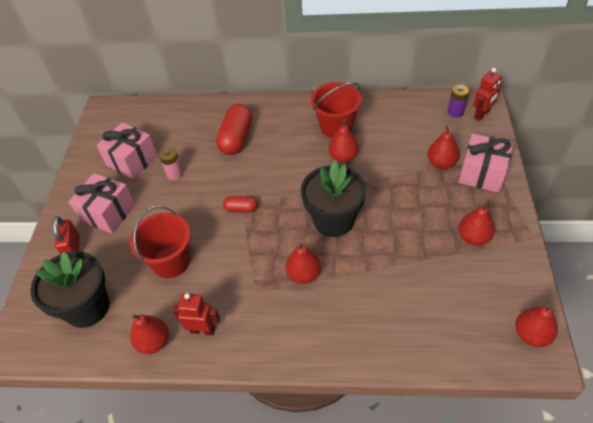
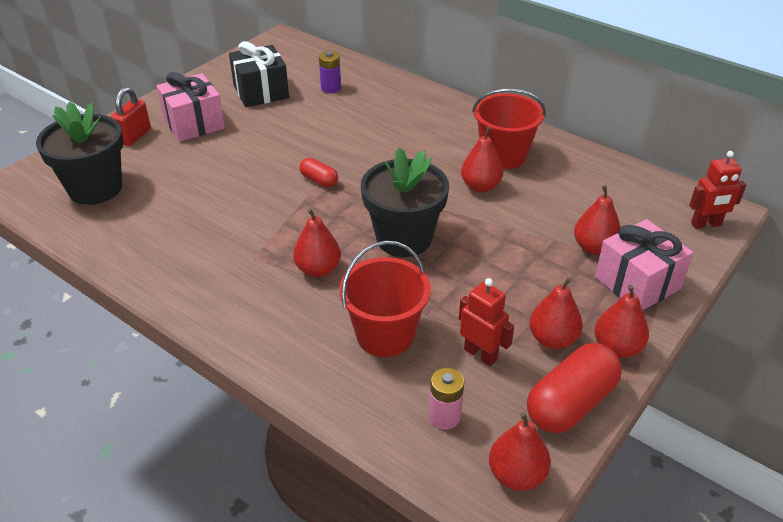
camera: 30 degrees right, 10 degrees down
(132, 161) = (261, 92): pink gift -> black gift
(154, 342) = (118, 246): red pear -> red pear (617, 348)
(171, 261) = (205, 190): red bucket -> red bucket (385, 335)
(175, 174) = (288, 121): pink battery -> pink battery (444, 416)
(203, 330) = (170, 262): red robot -> red robot (480, 354)
(236, 138) = (382, 118): red capsule -> red capsule (570, 403)
(455, 112) = (672, 206): purple battery -> purple battery (331, 88)

